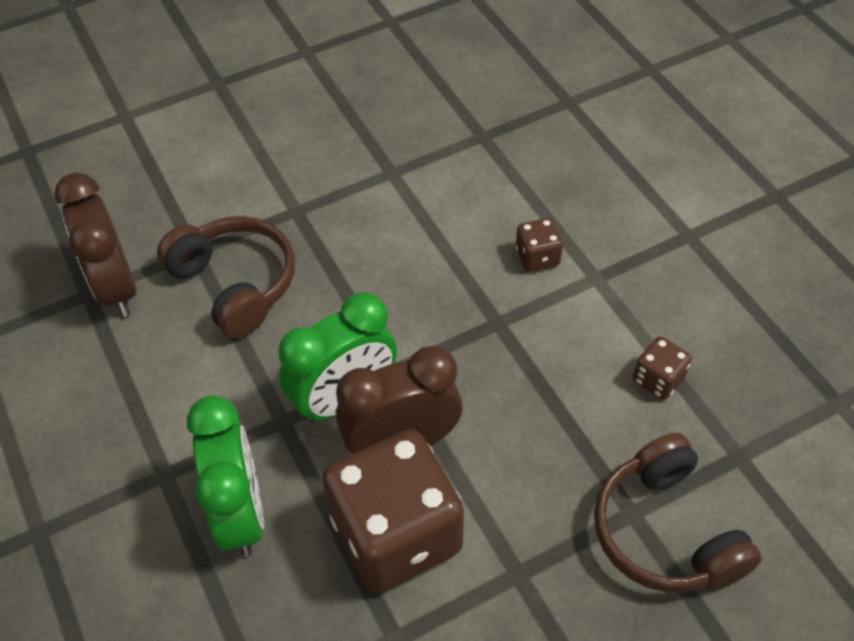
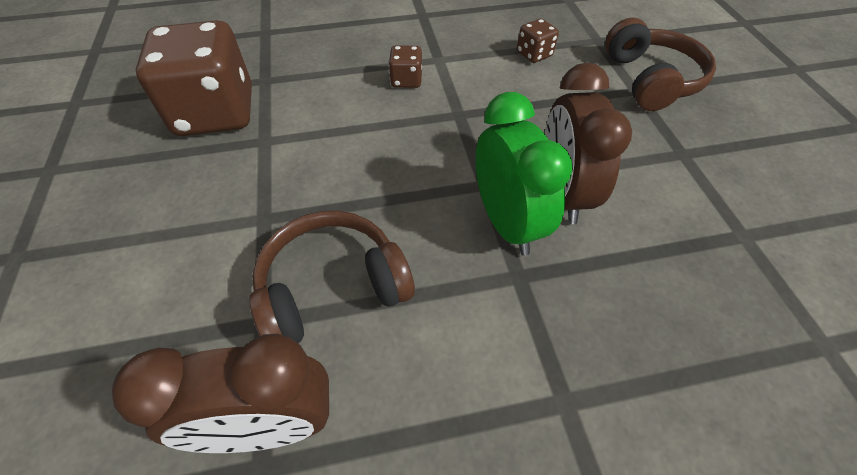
camera: 75 degrees left, 0 degrees up
(241, 512) = (620, 330): green clock -> none
(396, 534) = (648, 215): brown dice -> brown dice (216, 113)
(665, 531) = (651, 80): brown headphones -> brown headphones turned 90 degrees counterclockwise

